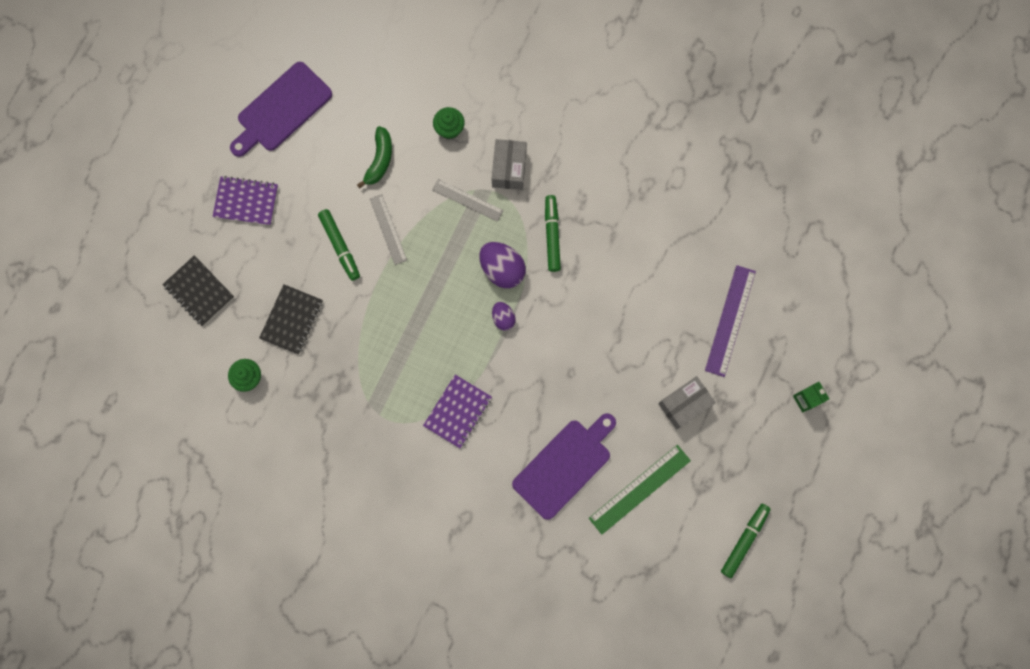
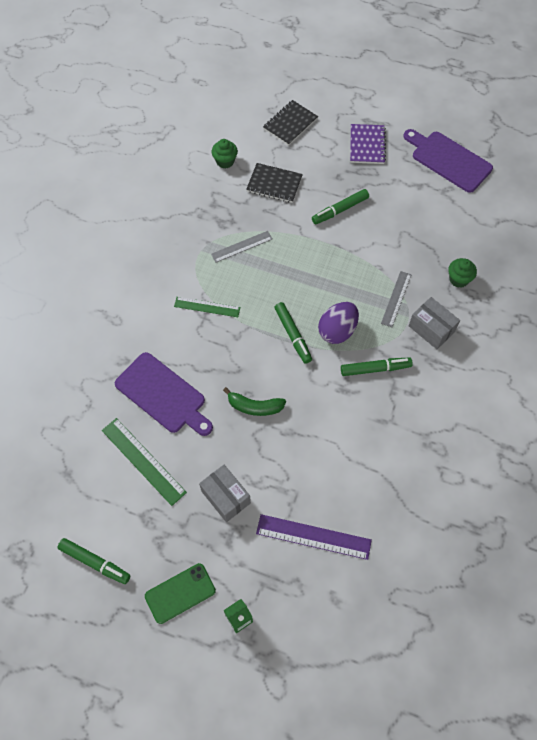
camera: 85 degrees right, 15 degrees down
(379, 160) = (419, 230): green banana -> green banana (254, 406)
(388, 229) = (360, 242): grey ruler -> grey ruler (241, 246)
(458, 411) = (207, 307): purple notebook -> green ruler
(503, 318) = (293, 335): purple egg -> green marker
(509, 169) = (431, 329): grey box -> grey box turned 45 degrees clockwise
(779, 455) = (180, 593): none -> green phone

